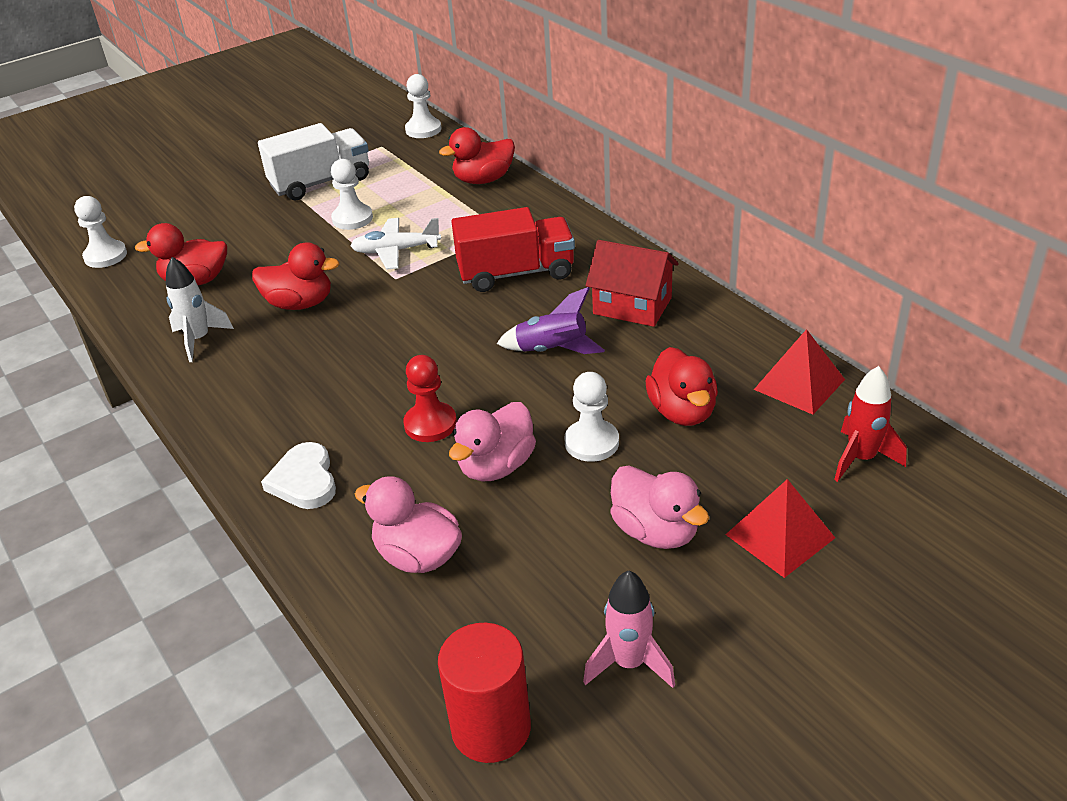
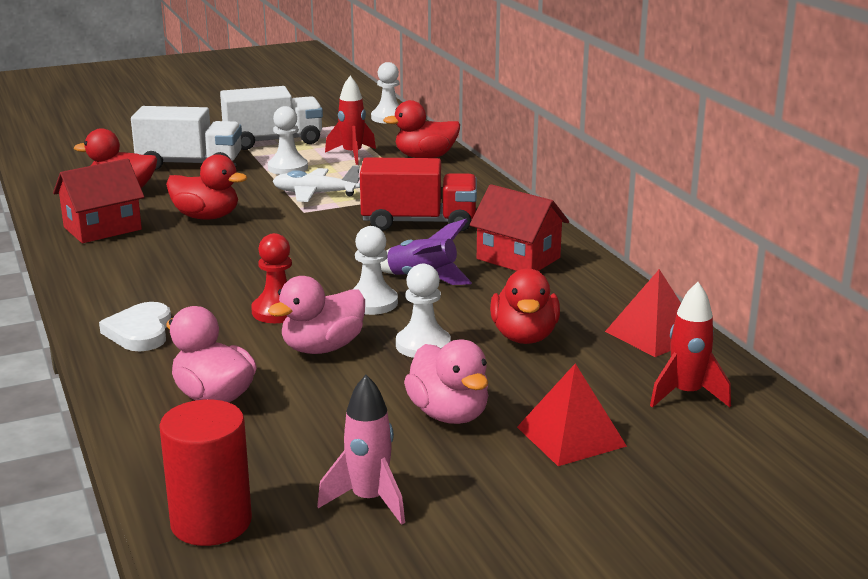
camera: 10 degrees right, 15 degrees down
(105, 256) = (54, 165): white pawn -> white pawn (372, 303)
(199, 340) = (102, 228): white rocket -> red house
(249, 230) = (190, 164): none -> white truck
(409, 189) = (352, 155): none -> red rocket

